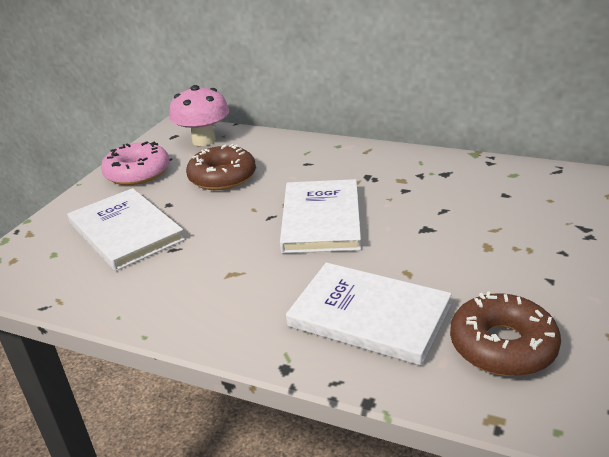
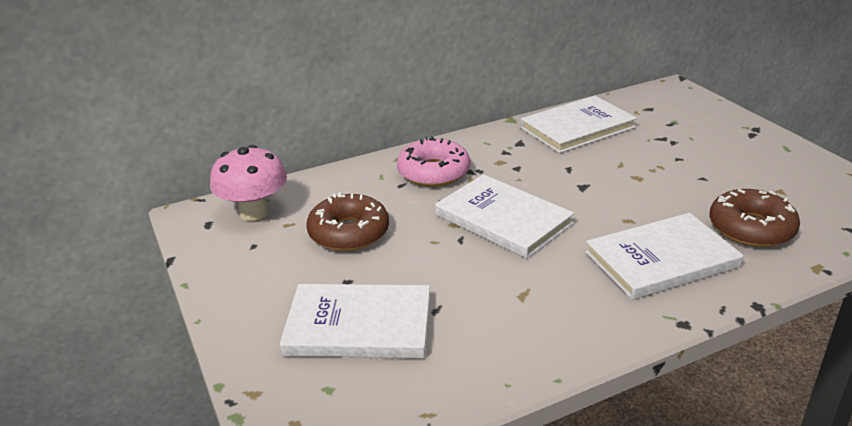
camera: 50 degrees left, 0 degrees up
(137, 173) = (247, 274): pink donut -> pink donut (433, 172)
(519, 183) = (577, 127): none -> white book

